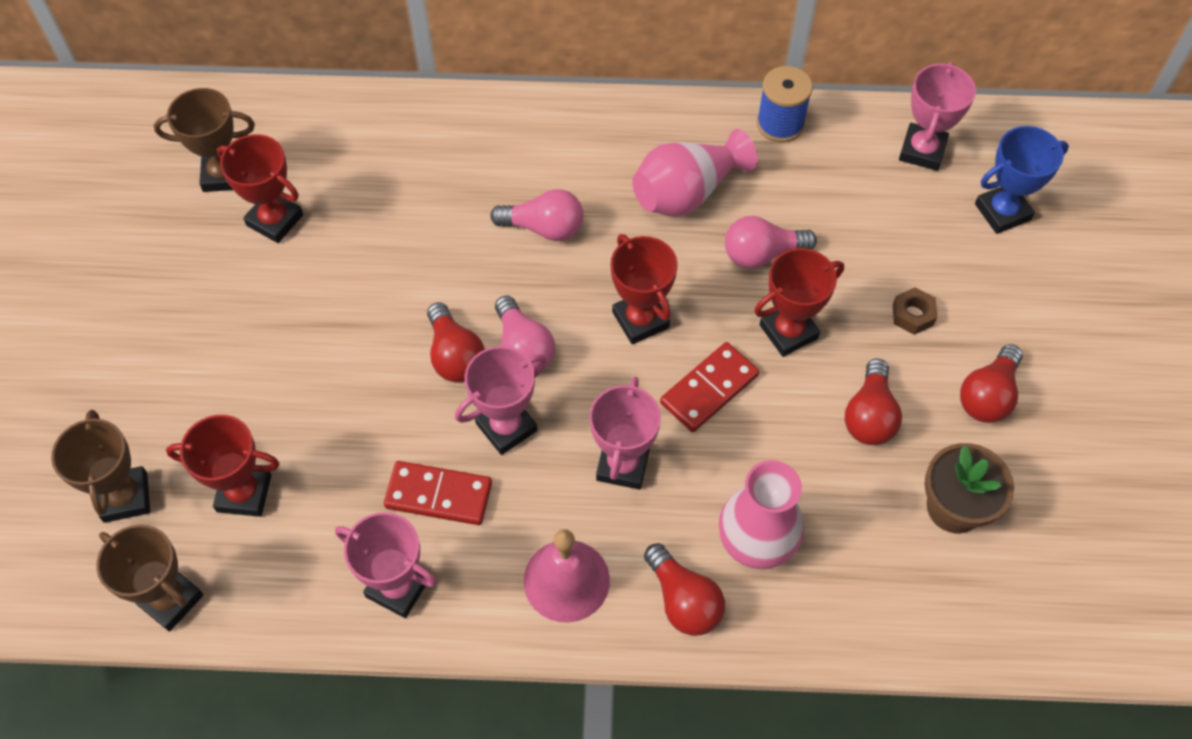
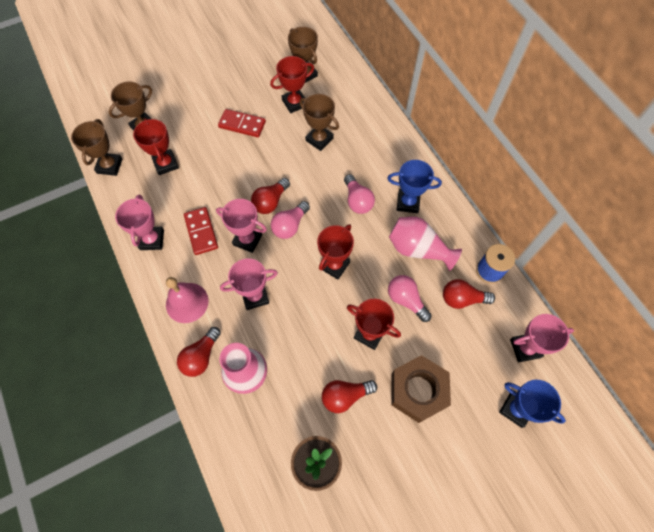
camera: 60 degrees right, 5 degrees up
(275, 220) = (294, 103): red trophy -> red trophy turned 60 degrees clockwise
(382, 221) = (319, 139): none -> brown trophy
(596, 162) = (408, 203): none -> blue trophy
(709, 389) = (315, 313): red domino -> red domino (242, 124)
(912, 315) = (418, 390): brown nut -> brown nut, size x2.32
(987, 396) = (393, 452): red light bulb -> red light bulb (462, 299)

